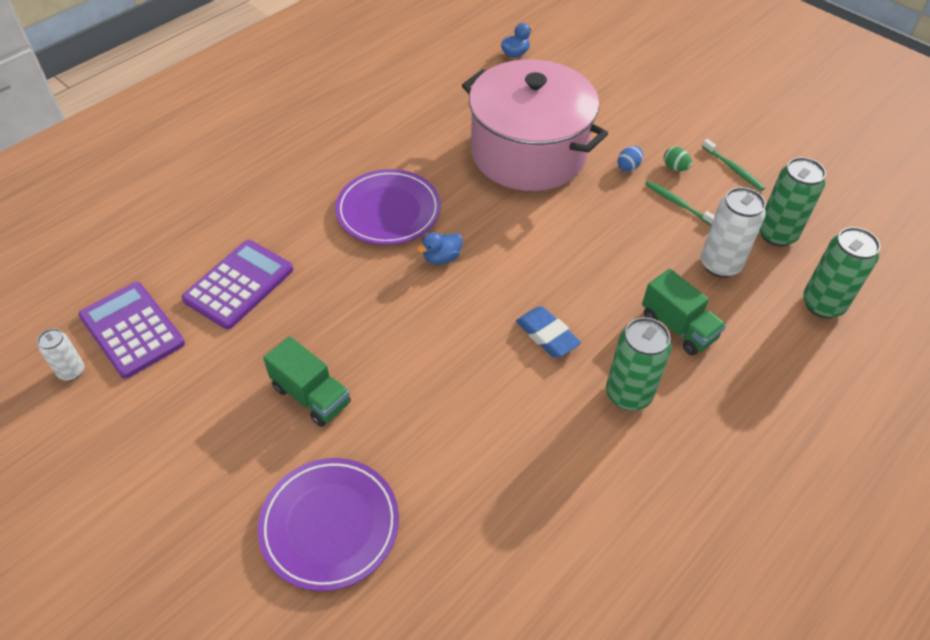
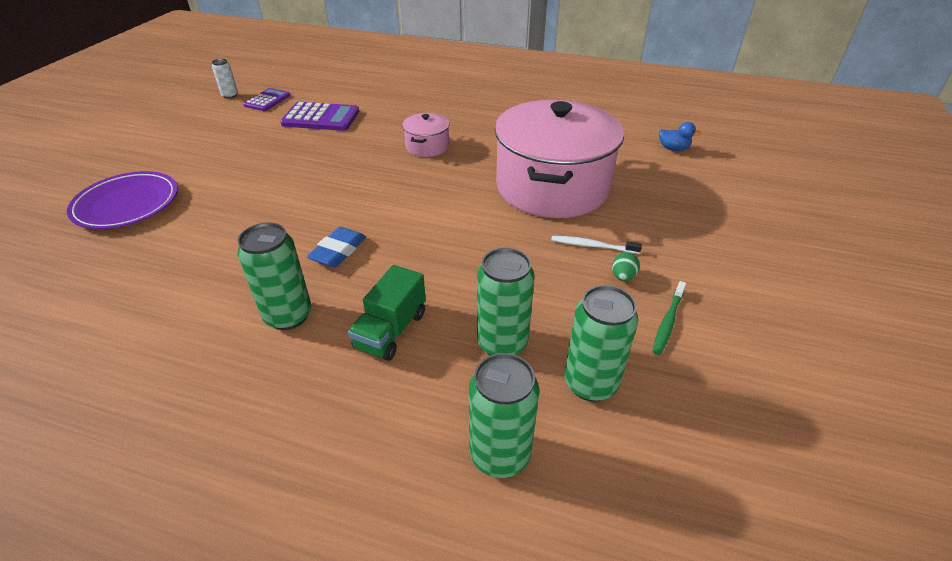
camera: 65 degrees right, 10 degrees down
(132, 330) = (267, 100): purple calculator -> purple calculator, size x0.64
(311, 395) = (236, 167): green truck -> none
(388, 211) = (427, 146): purple plate -> pink pot
(441, 258) = (394, 180): blue duck -> none
(628, 167) = (592, 246): blue egg -> white toothbrush
(677, 203) = (570, 290): green toothbrush -> none
(720, 265) = (502, 343): white can -> green can

